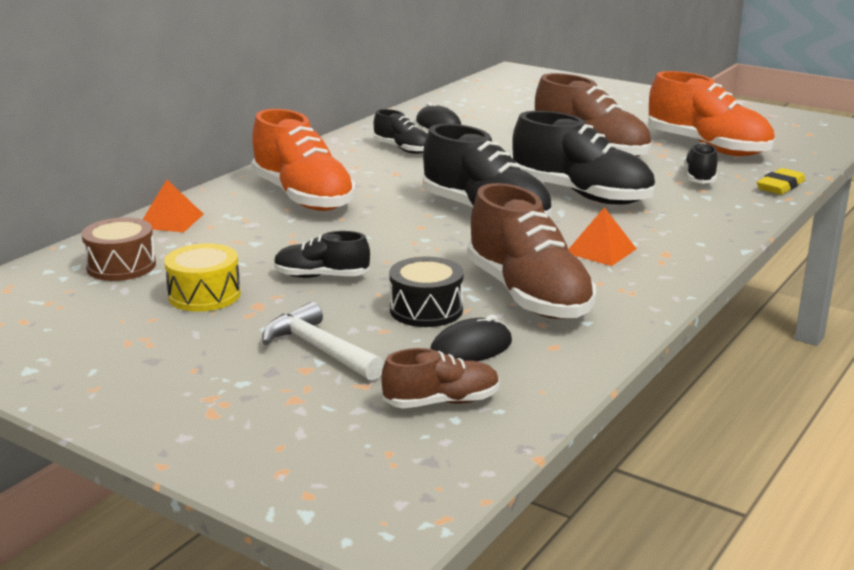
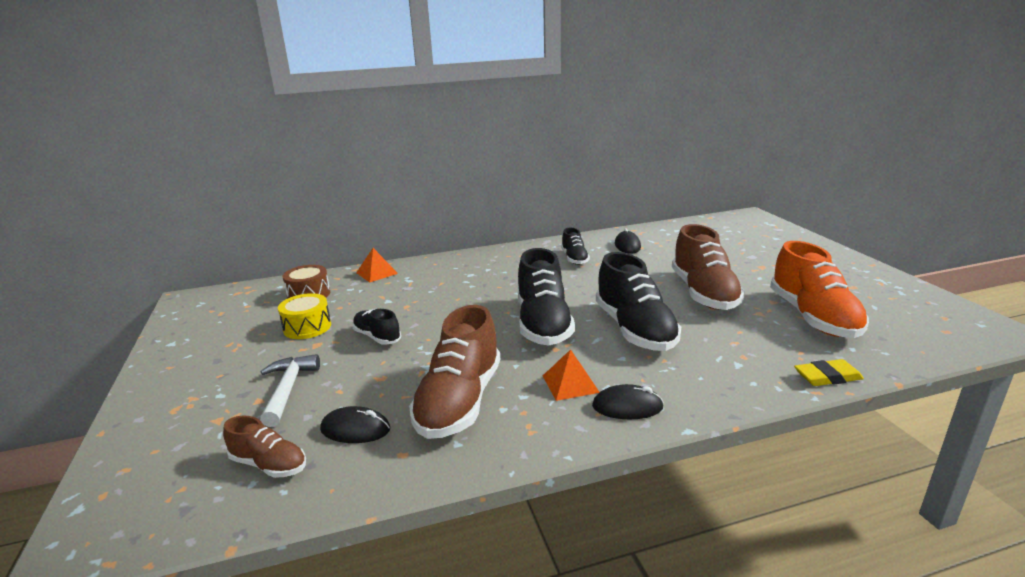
camera: 40 degrees right, 0 degrees up
(303, 197) = (462, 277): orange shoe -> none
(426, 310) = (384, 386): black drum -> none
(675, 251) = (627, 407): none -> black mouse
(699, 177) = (760, 344): black shoe -> none

